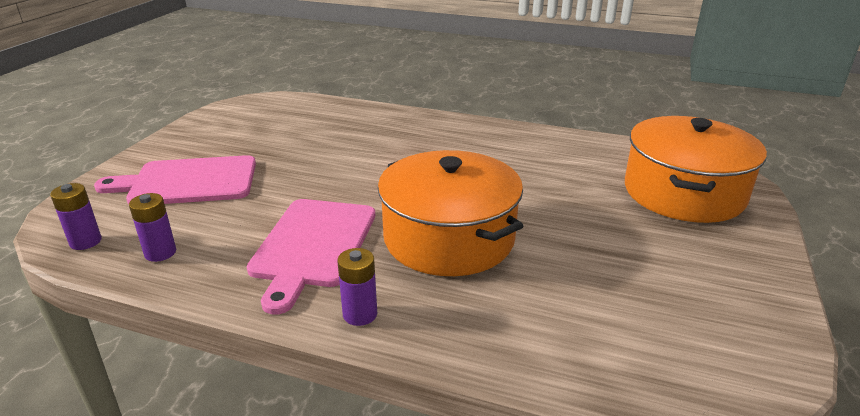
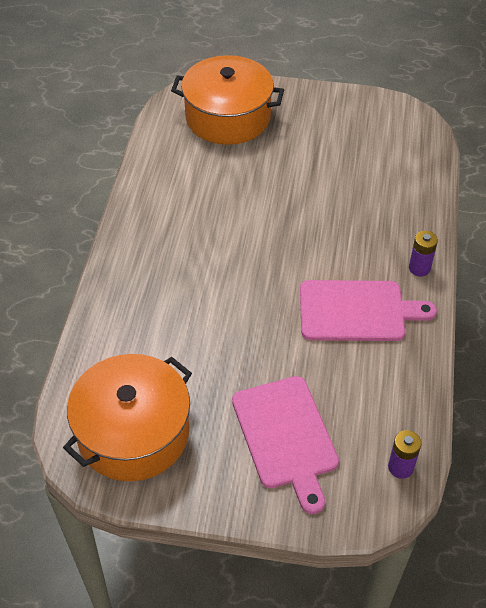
camera: 100 degrees left, 20 degrees up
(160, 253) = (397, 405): purple battery -> none
(449, 238) = (323, 236): orange pot -> orange pot (133, 433)

